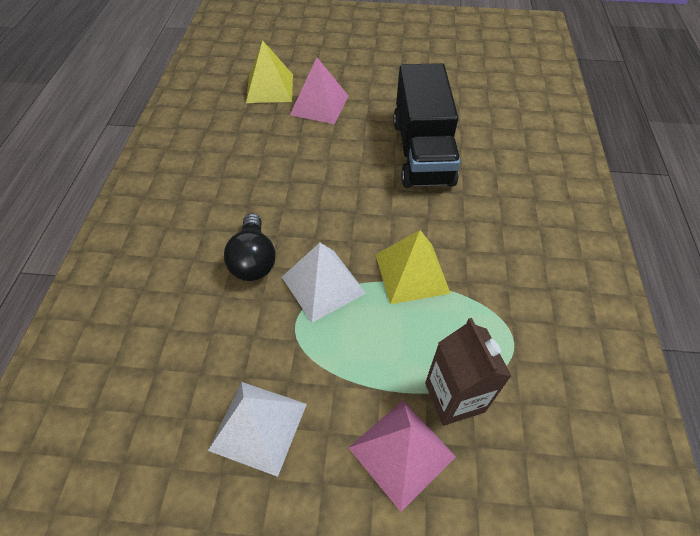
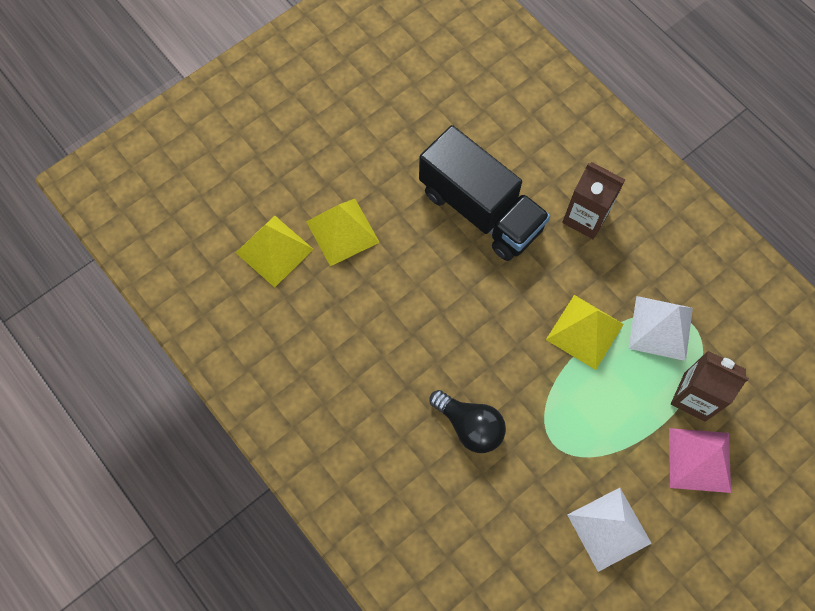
camera: 45 degrees left, 15 degrees up
(319, 105) = (342, 232): pink pyramid -> yellow pyramid
(323, 285) = (538, 398): white pyramid -> white pyramid (660, 328)
(497, 207) = (585, 217): none -> brown carton

